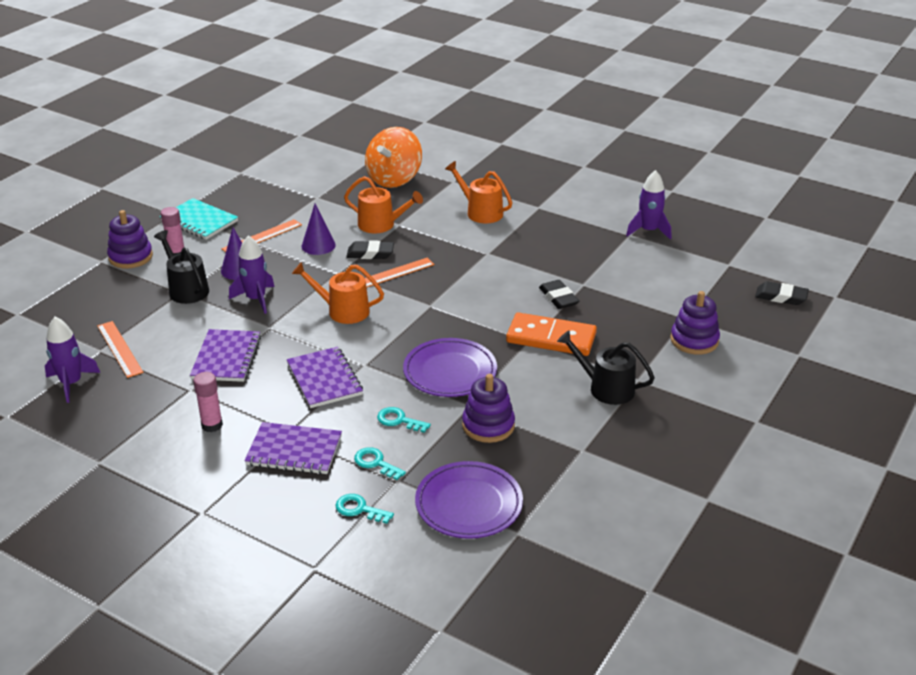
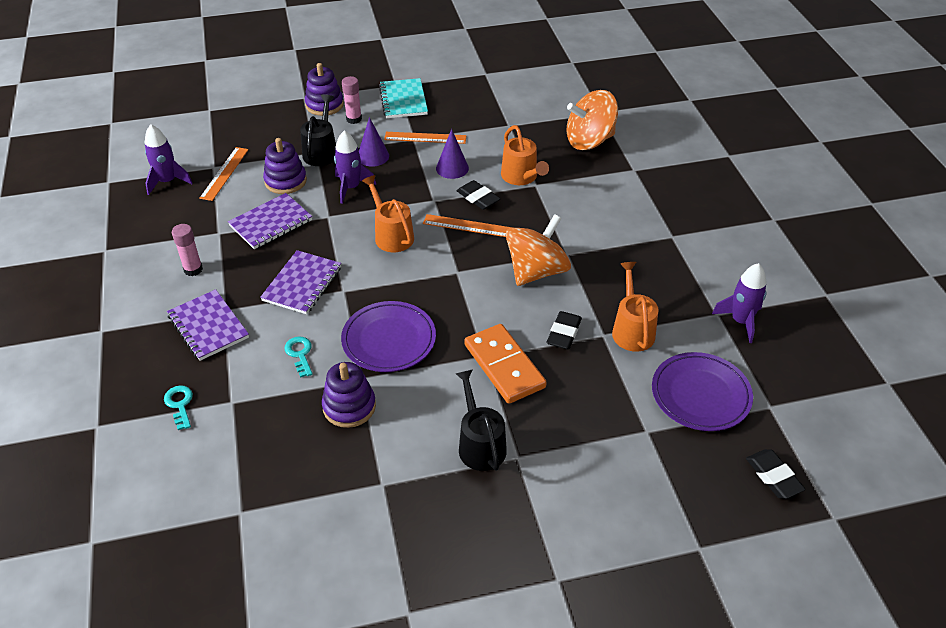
camera: 45 degrees right, 10 degrees up
(376, 463) = (238, 377): turquoise key -> none
(469, 504) = (245, 460): purple plate -> purple plate (700, 395)
(480, 212) = (615, 212): orange watering can -> orange watering can (632, 330)
(484, 274) = (536, 271): none -> orange spinning top
(694, 340) = (621, 458): purple stacking toy -> purple stacking toy (285, 181)

